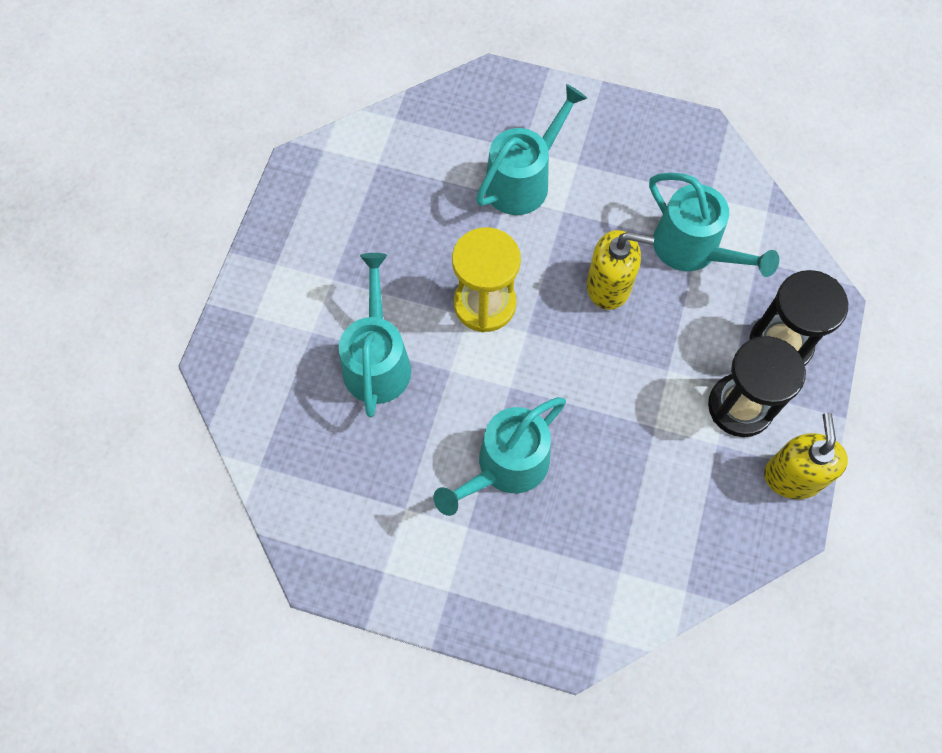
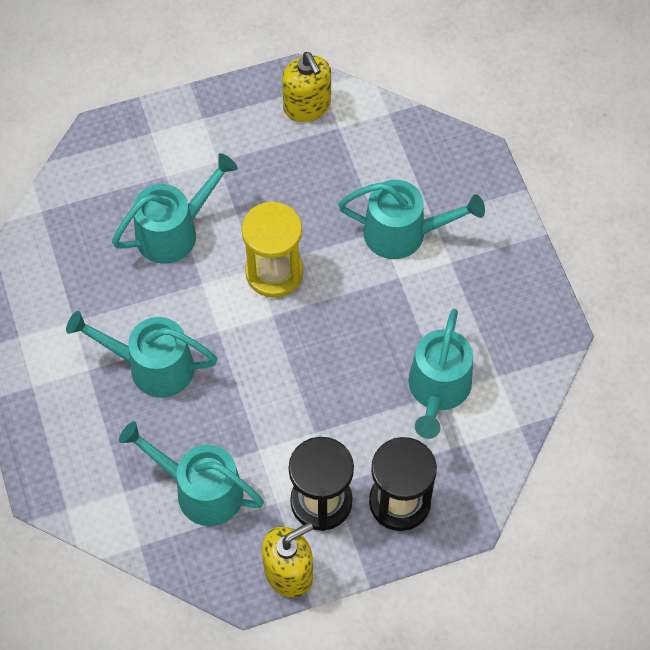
camera: 55 degrees right, 5 degrees down
(609, 286) = (356, 348): yellow soap dispenser -> yellow soap dispenser (307, 106)
(663, 502) = (200, 490): none -> turquoise watering can

